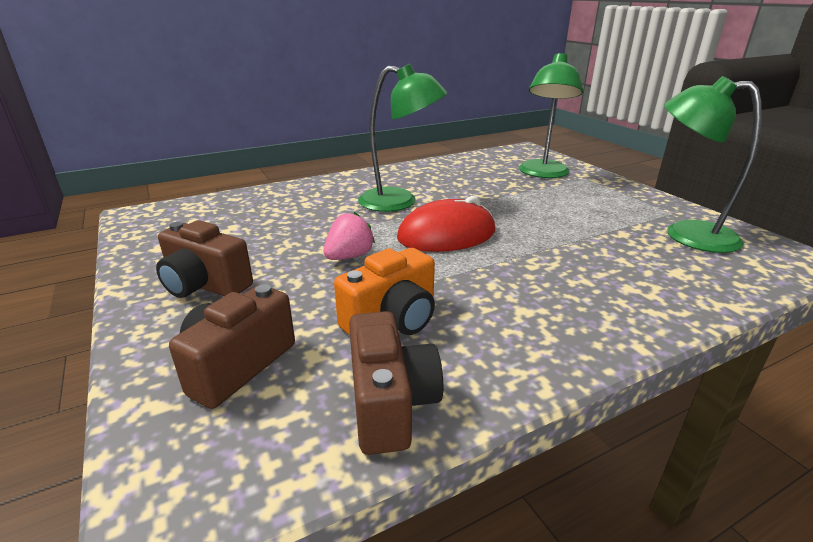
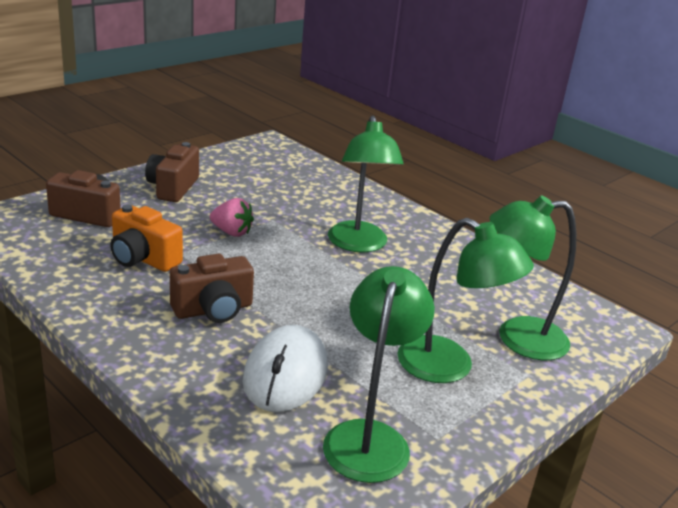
camera: 70 degrees right, 0 degrees up
(390, 404) = (56, 265): brown camera -> brown camera (213, 310)
(447, 235) = (292, 274): red mouse -> none
(585, 197) = (449, 367): none -> green lamp
(616, 256) = (285, 374): none -> white mouse

